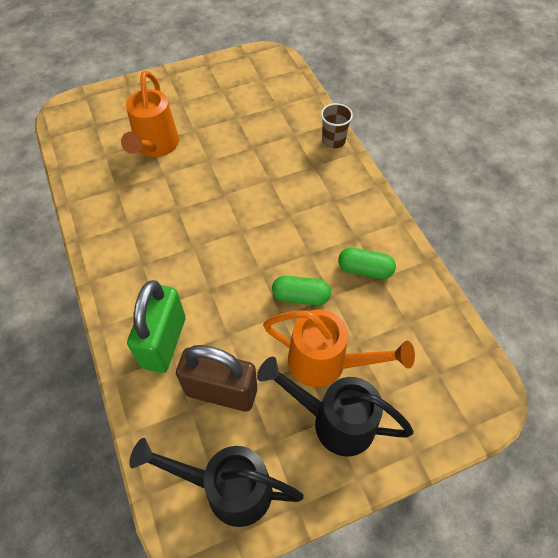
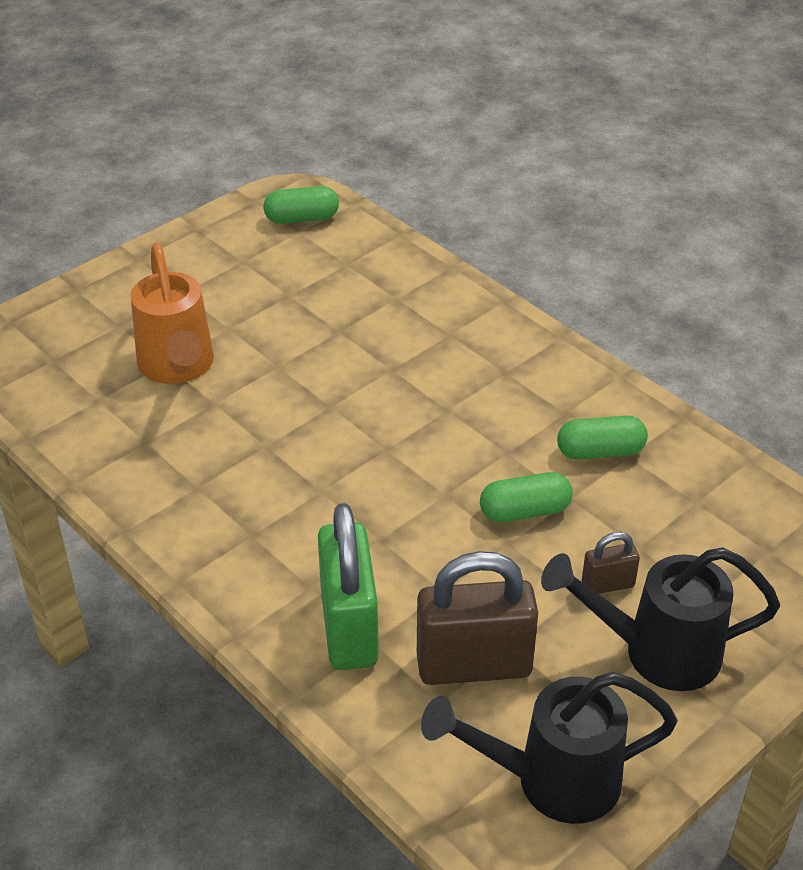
camera: 20 degrees left, 15 degrees down
(266, 71) = (302, 218): none -> green capsule
(326, 363) = (607, 584): orange watering can -> brown padlock
(333, 141) = (462, 292): brown cup -> none

